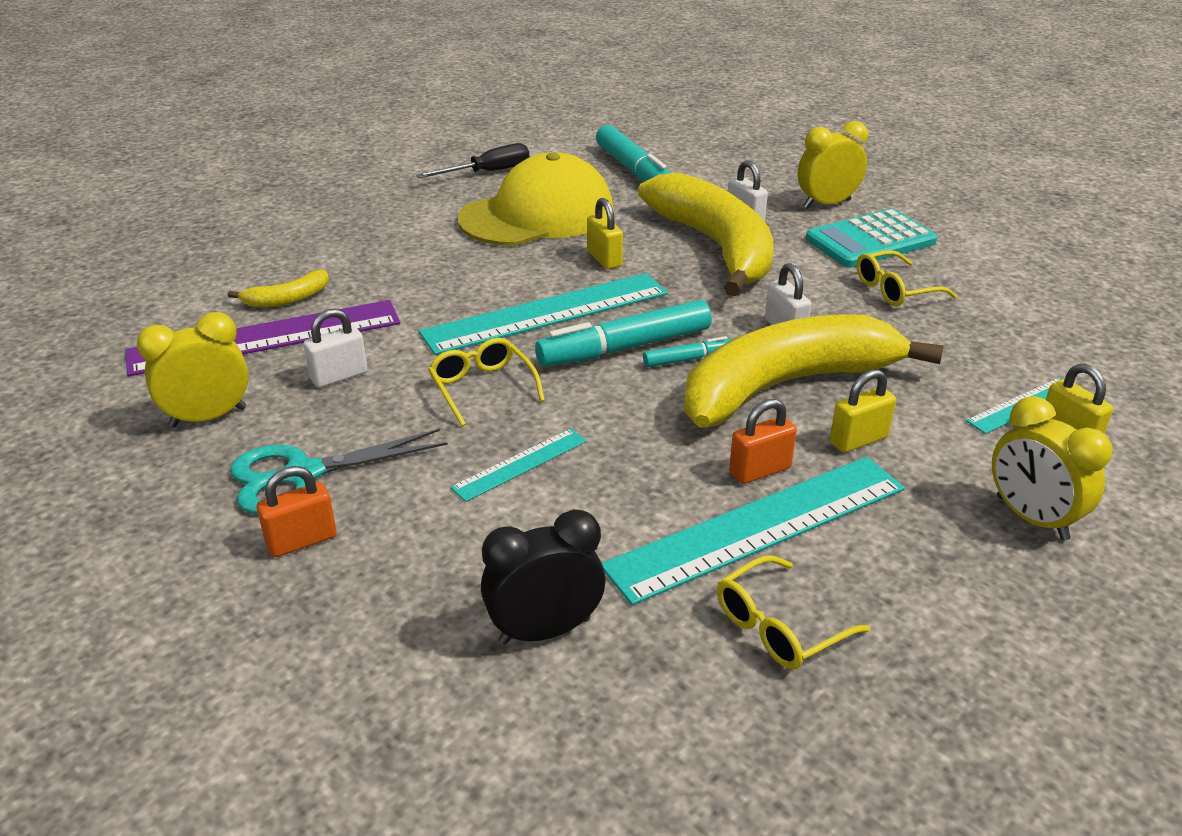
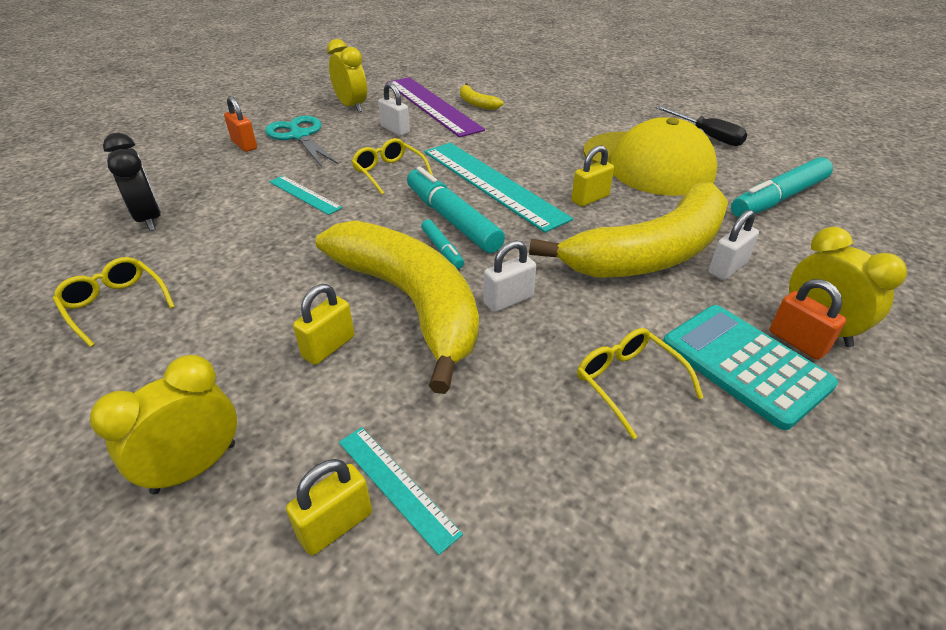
camera: 80 degrees right, 5 degrees up
(482, 388) = (389, 172): yellow glasses -> yellow glasses turned 90 degrees counterclockwise
(758, 526) = (221, 293): turquoise ruler -> none
(760, 471) = (288, 291): orange padlock -> orange padlock (797, 342)
(858, 440) = (329, 347): yellow padlock -> yellow padlock turned 75 degrees clockwise

